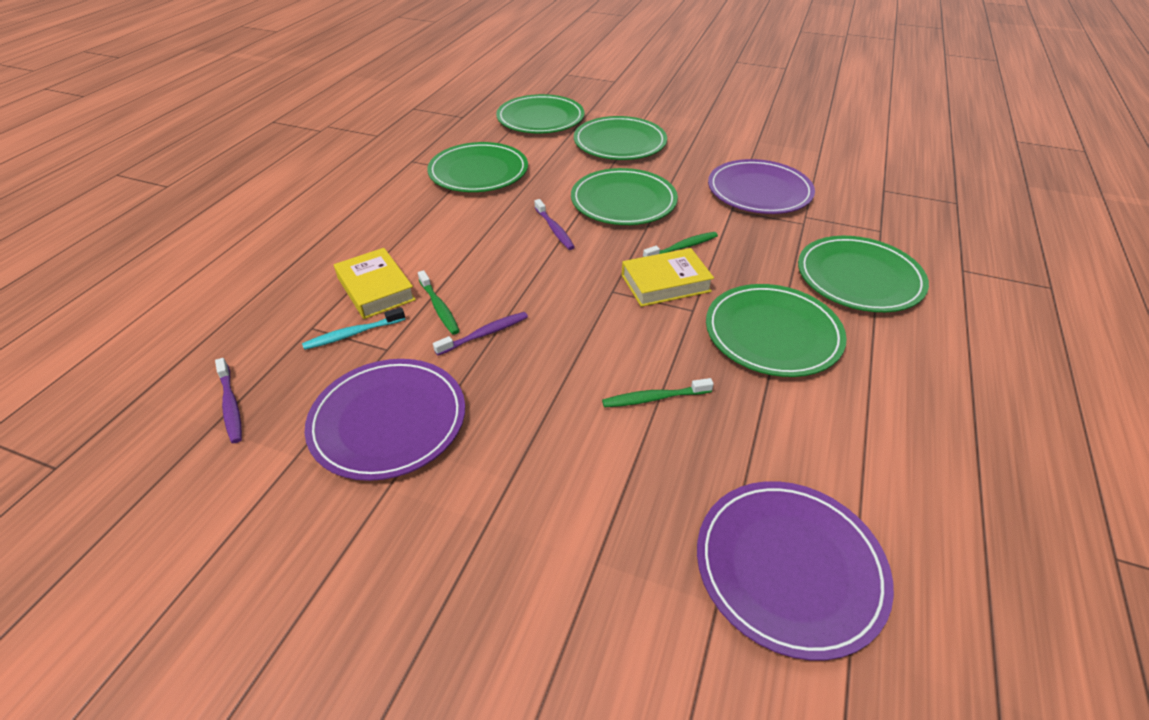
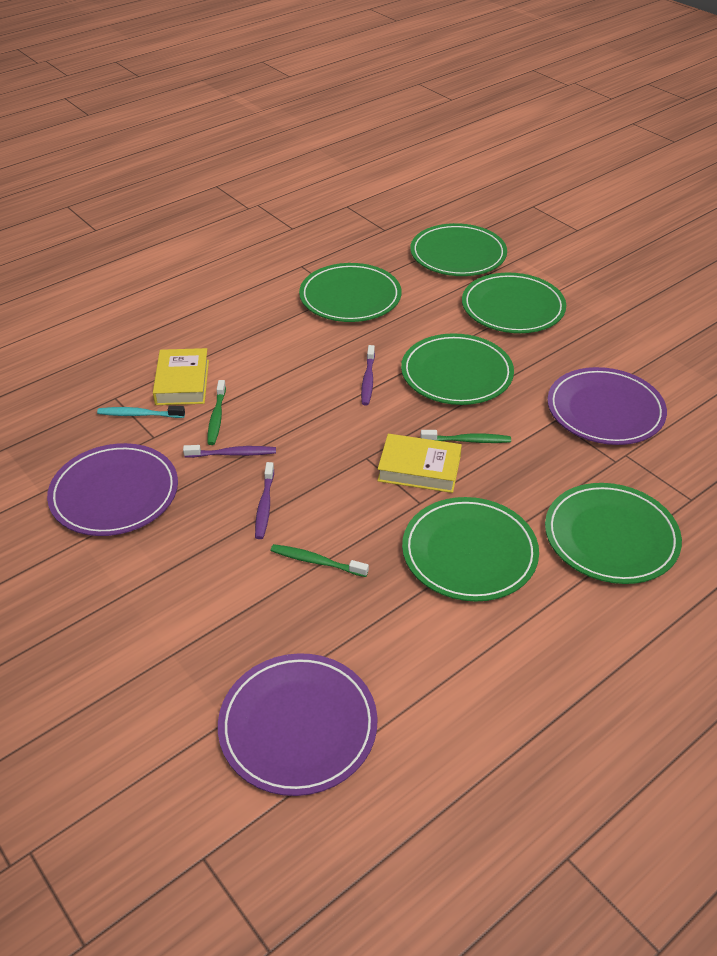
camera: 30 degrees right, 0 degrees up
(231, 405) = (25, 437): purple toothbrush -> purple toothbrush (264, 506)

